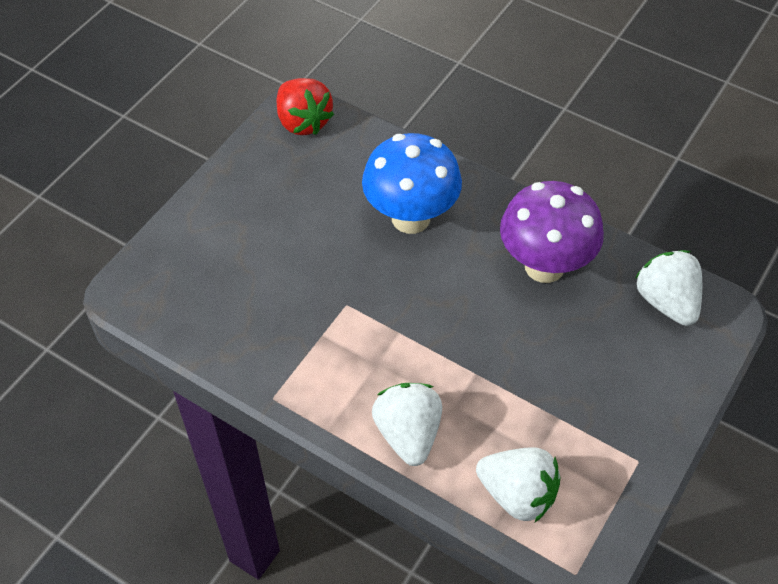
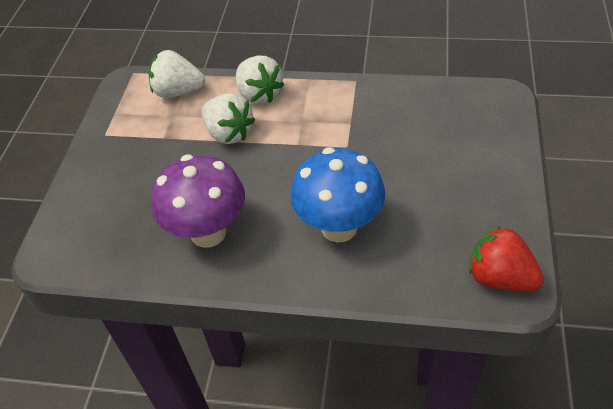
camera: 160 degrees right, 5 degrees down
(666, 302) = (98, 244): white strawberry -> white strawberry (229, 133)

